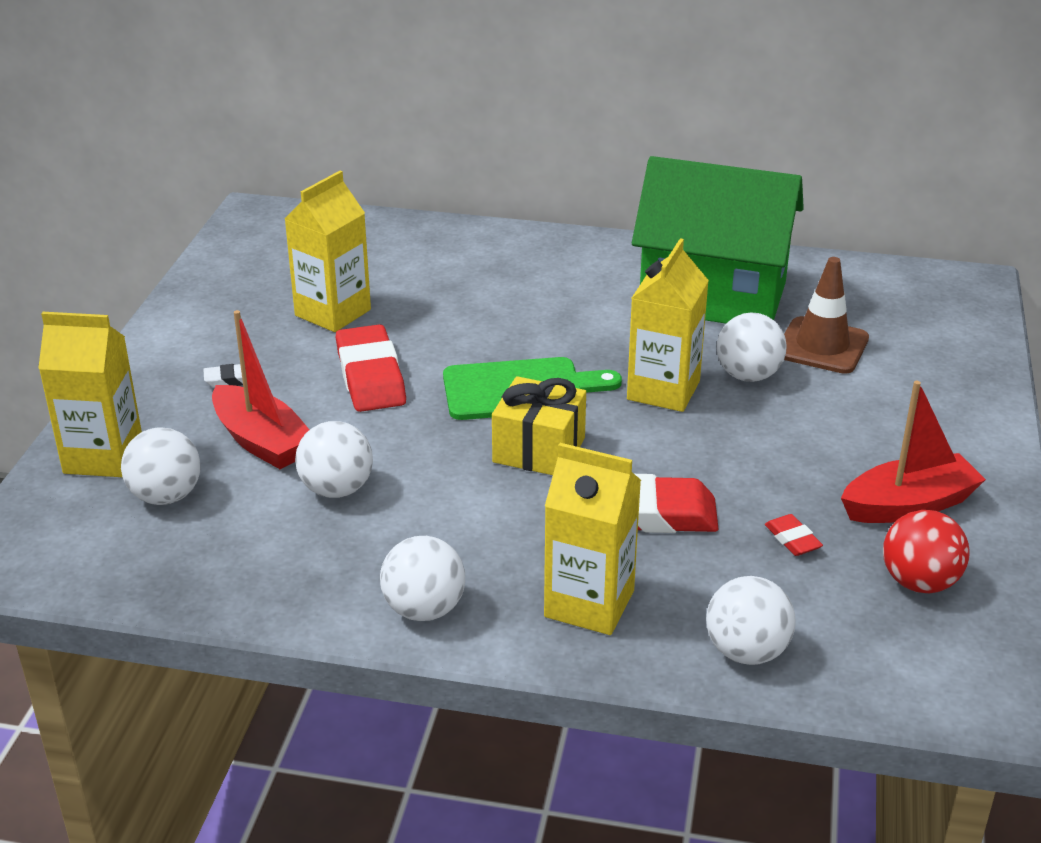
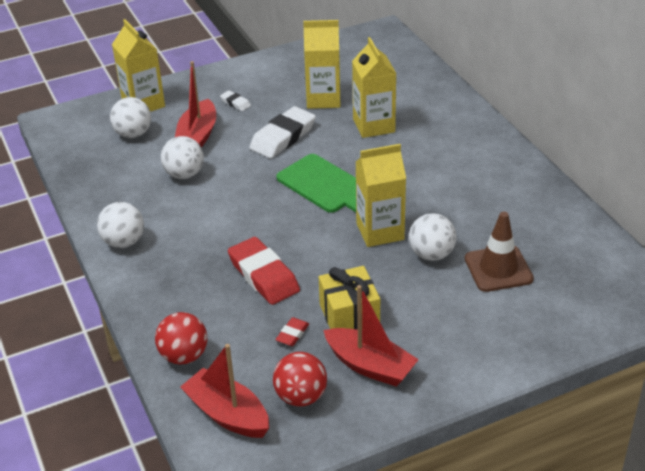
camera: 55 degrees right, 5 degrees up
(370, 376) = (283, 137): red eraser -> white eraser
(539, 450) = (279, 216): yellow gift -> yellow gift (349, 316)
(589, 604) = (173, 289): yellow carton -> yellow carton (374, 126)
(713, 296) = (499, 206): green house -> none
(746, 651) = (184, 356): white ball -> red ball
(901, 659) = (227, 414): none -> red boat

